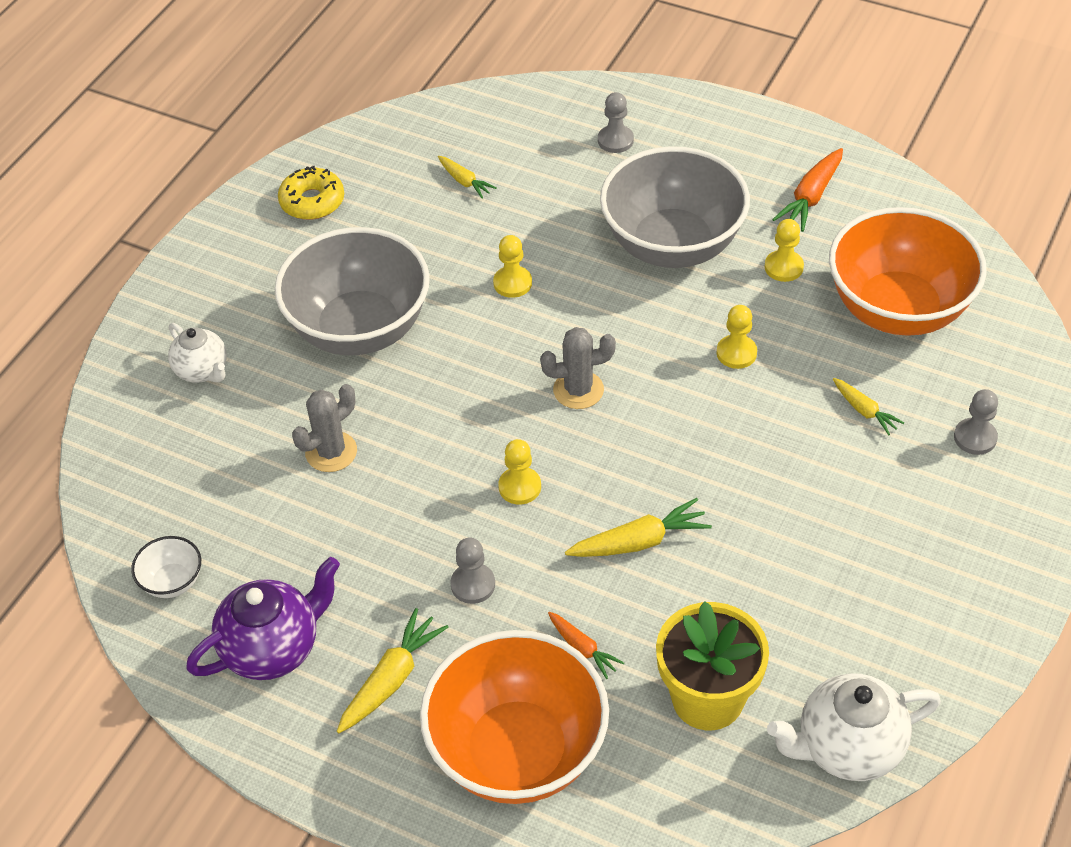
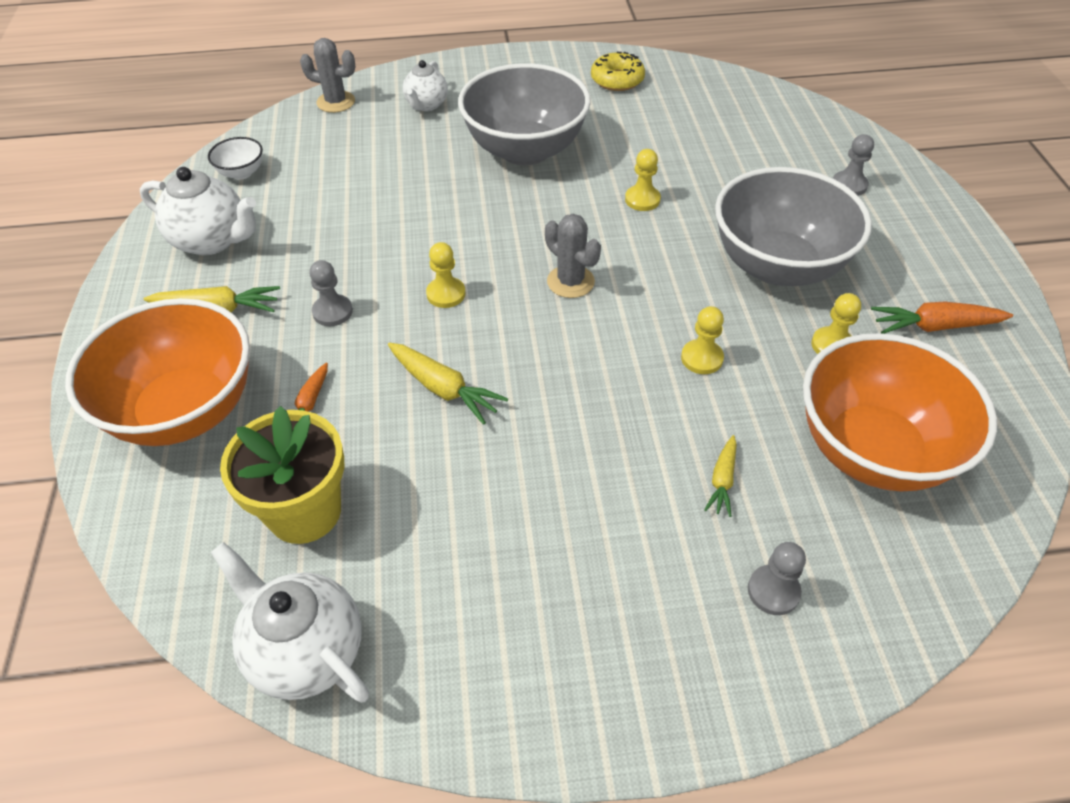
camera: 55 degrees right, 0 degrees up
(273, 648) = (212, 240): purple teapot -> white teapot
(331, 452) = (403, 188): grey cactus -> grey cactus (336, 102)
(464, 181) = (714, 133): yellow carrot -> none

